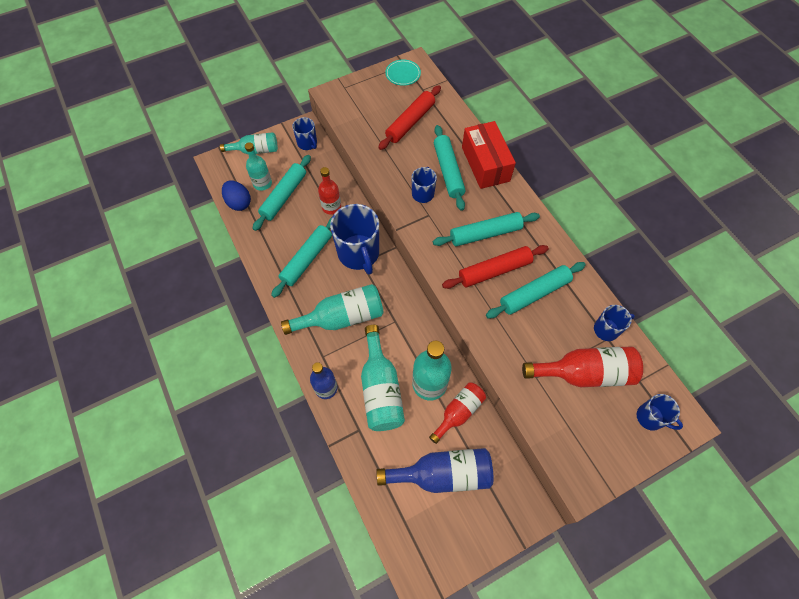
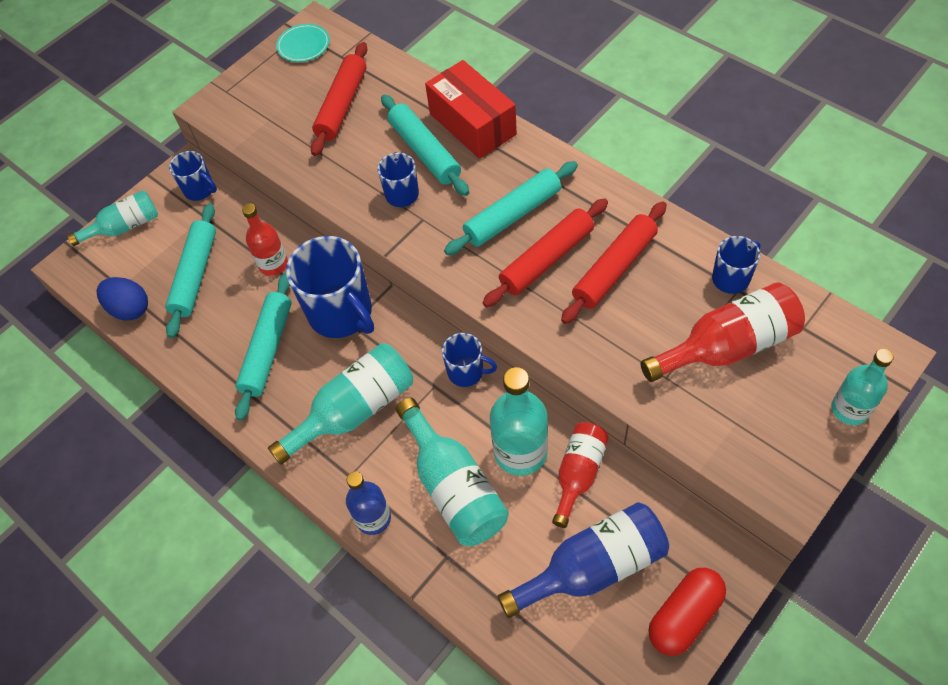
camera: 15 degrees left, 5 degrees down
(262, 183) = (155, 269): turquoise bottle -> turquoise bottle (850, 409)
(485, 528) = (684, 616): none -> red capsule
(534, 293) = (614, 268): turquoise rolling pin -> red rolling pin
(650, 417) = (839, 369): blue mug -> blue mug (466, 372)

